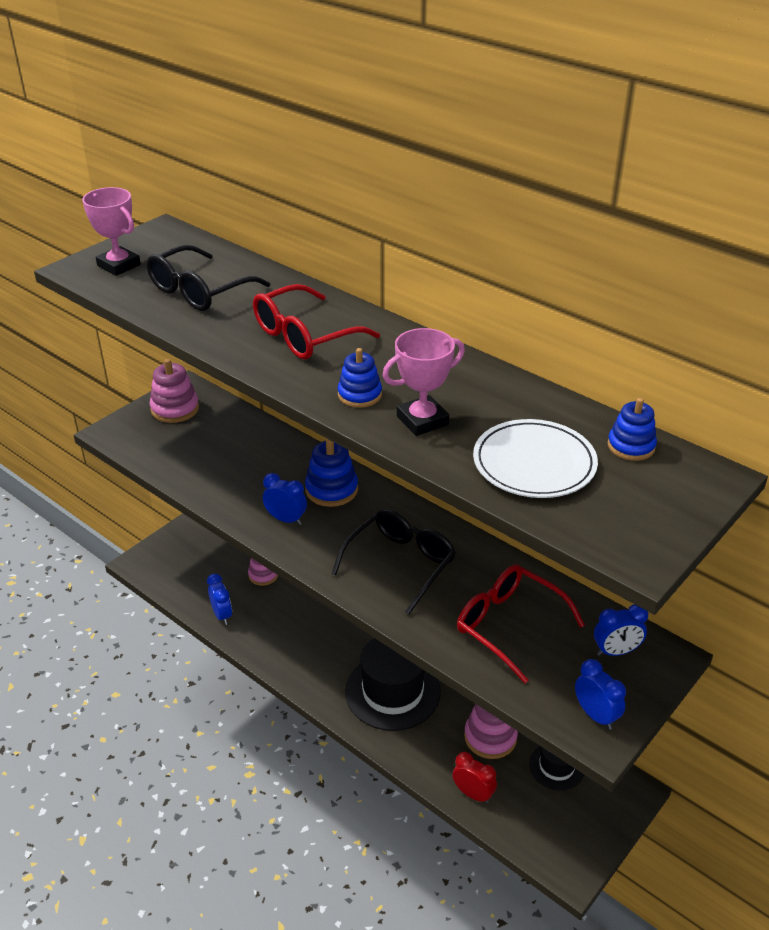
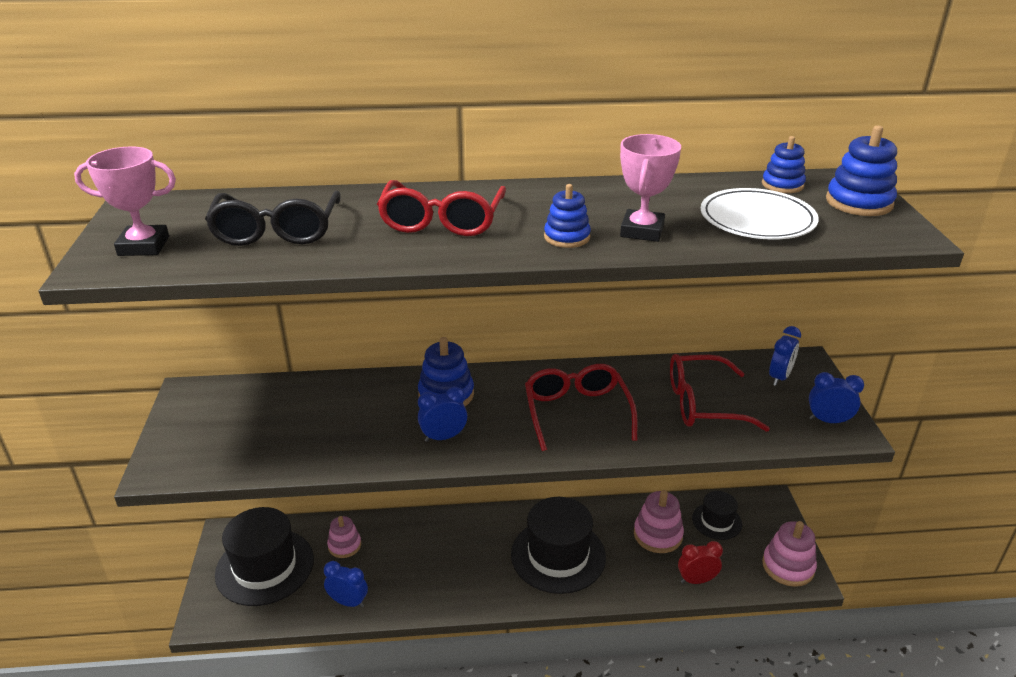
camera: 45 degrees left, 5 degrees down
(175, 409) = (201, 414): pink stacking toy -> pink stacking toy (788, 566)
(203, 554) = (265, 567): none -> black hat
(400, 563) = (576, 412): black glasses -> red glasses
(666, 502) = (859, 202): none -> blue stacking toy

